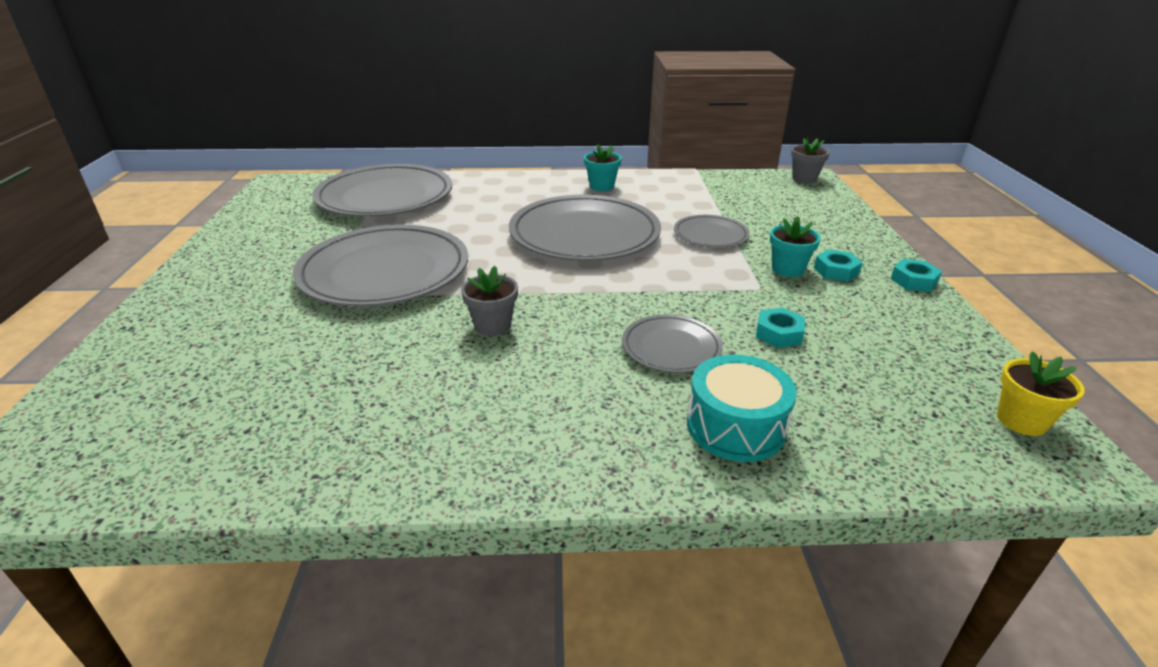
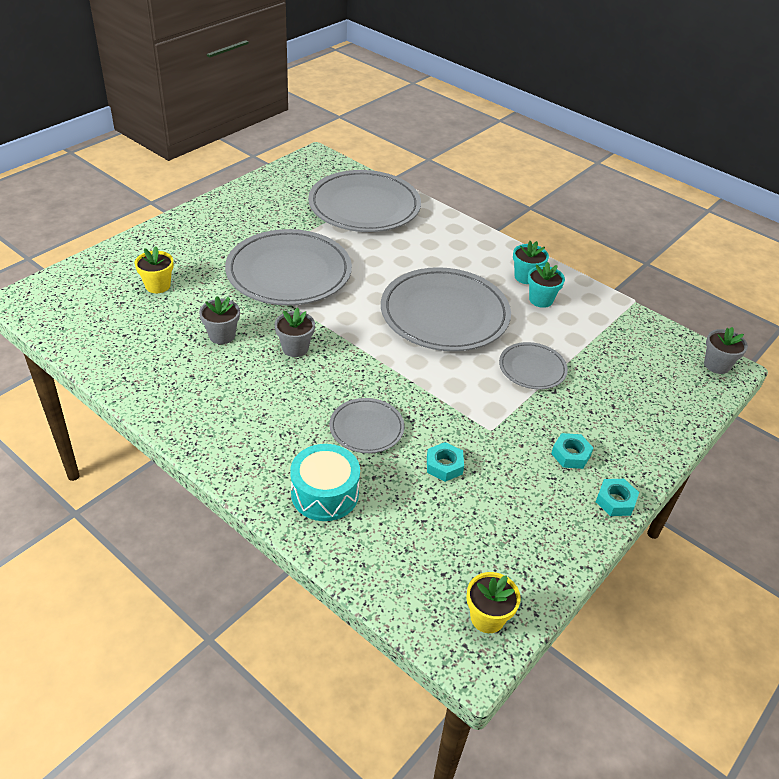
camera: 40 degrees right, 10 degrees up
(227, 357) = (158, 285): none -> yellow flower pot
(390, 359) = (222, 335): none -> grey flower pot
(788, 269) = (537, 430): turquoise flower pot -> turquoise flower pot (541, 300)

